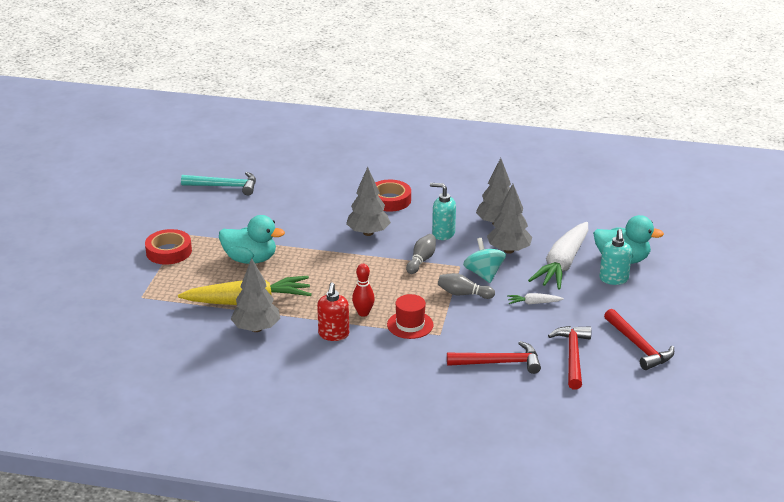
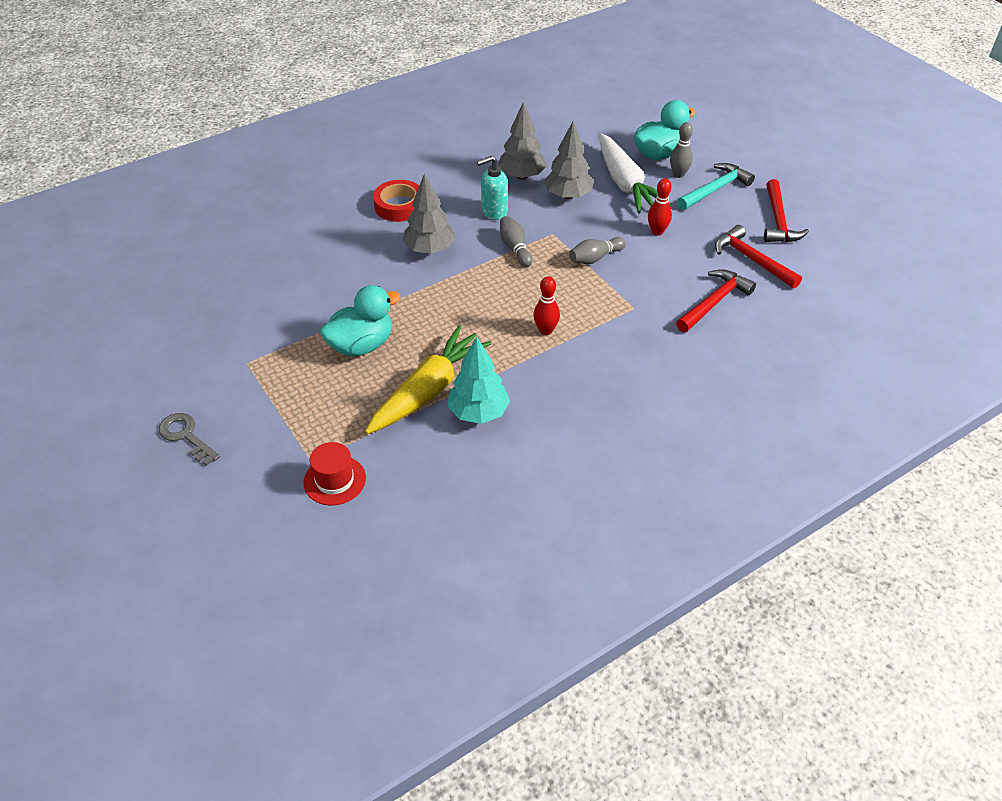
camera: 45 degrees left, 15 degrees up
(104, 250) = (186, 436): none -> grey key
(169, 251) = (263, 391): red tape -> none
(224, 186) = (213, 284): turquoise hammer -> turquoise hammer (715, 189)
(256, 328) = (478, 412): grey tree -> turquoise tree
(333, 334) = (553, 369): red soap dispenser -> none
(410, 325) = (599, 315): red hat -> red hat (334, 480)
(484, 274) = (582, 229): turquoise spinning top -> none
(533, 303) = (657, 232): white carrot -> red bowling pin
(613, 279) = (678, 174): turquoise soap dispenser -> grey bowling pin
(639, 346) = (778, 221): red hammer -> red hammer turned 75 degrees clockwise

